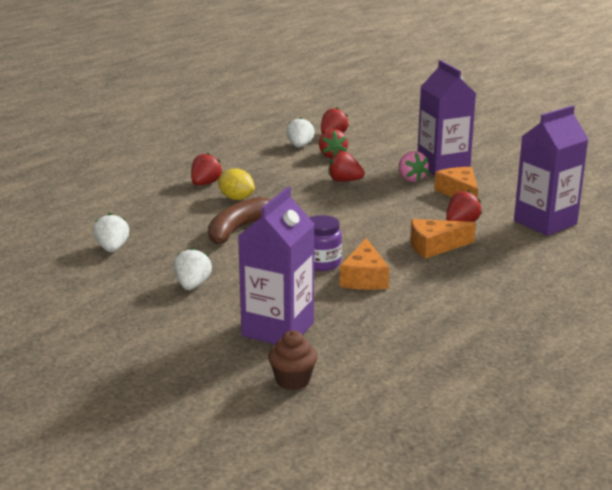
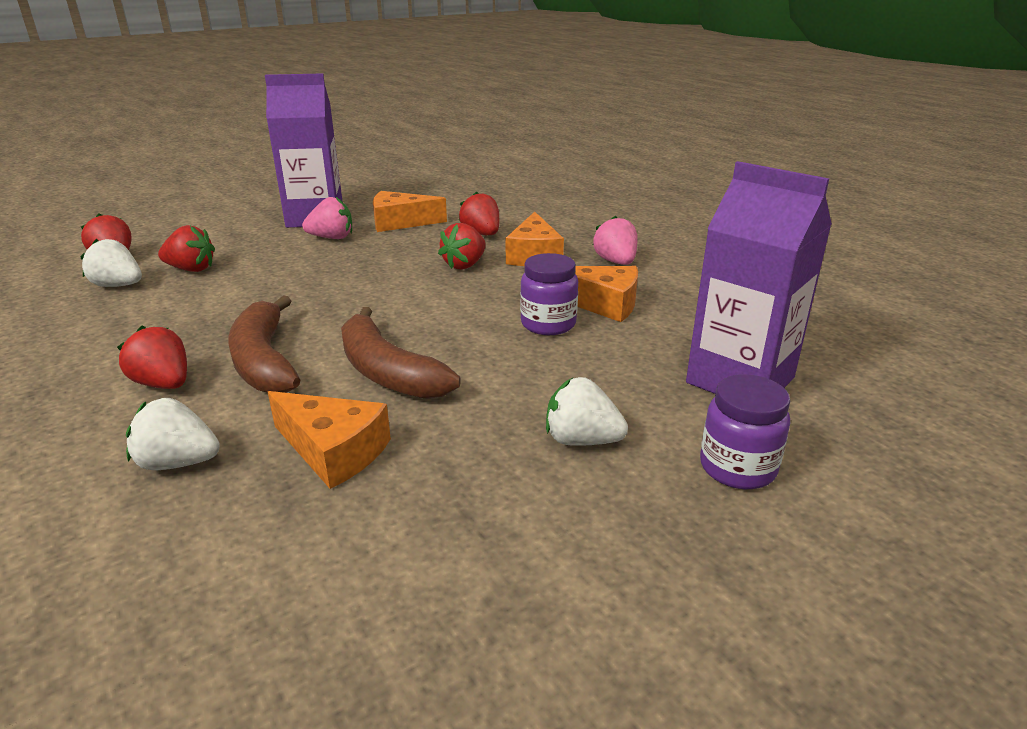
camera: 75 degrees left, 5 degrees up
(112, 248) = (373, 529): white strawberry -> white strawberry (178, 463)
(164, 230) = (333, 451): none -> orange cheese
(181, 328) = (737, 468): none -> purple jar
(236, 198) = (264, 361): yellow lemon -> brown banana
(293, 380) = (880, 387): brown cupcake -> none
(344, 181) = (291, 274): red strawberry -> red strawberry (464, 265)
(446, 277) = (616, 262): none -> pink strawberry
(545, 222) = (506, 202): purple carton -> none

